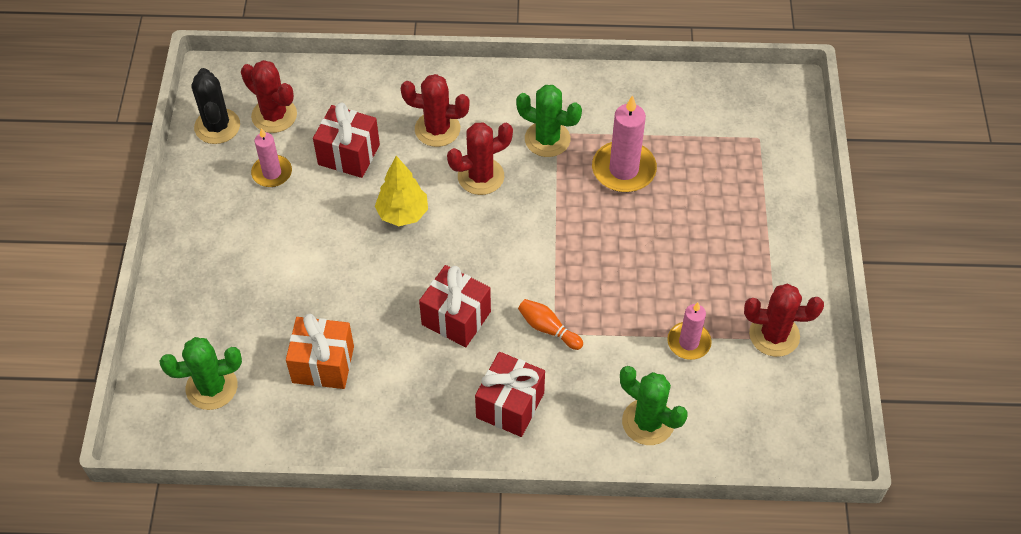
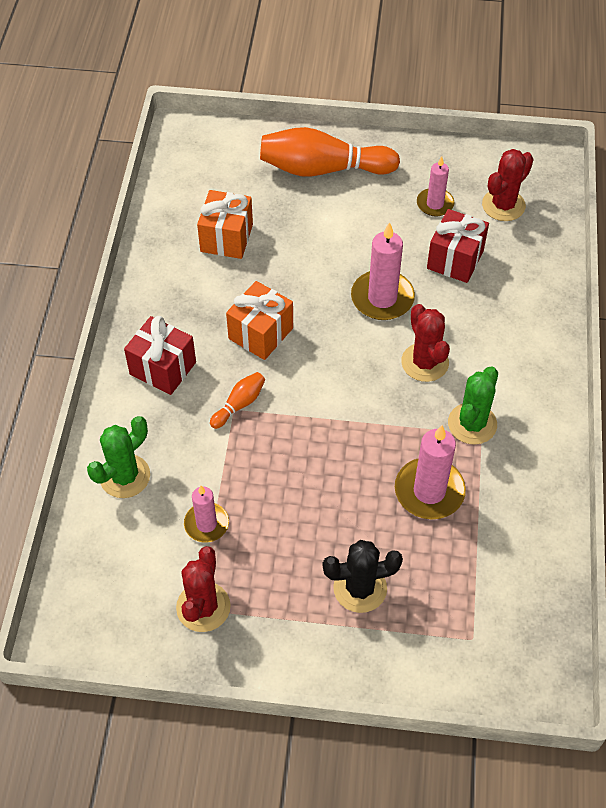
camera: 95 degrees right, 0 degrees up
(211, 387) = (216, 168): green cactus -> none
(217, 126) = (490, 166): black cactus -> black cactus (360, 588)
(217, 277) = (323, 169): none -> orange bowling pin
(402, 214) = (382, 298): yellow tree -> pink candle
(437, 129) = (486, 330): red cactus -> none
(456, 318) = (261, 333): red gift -> orange gift

